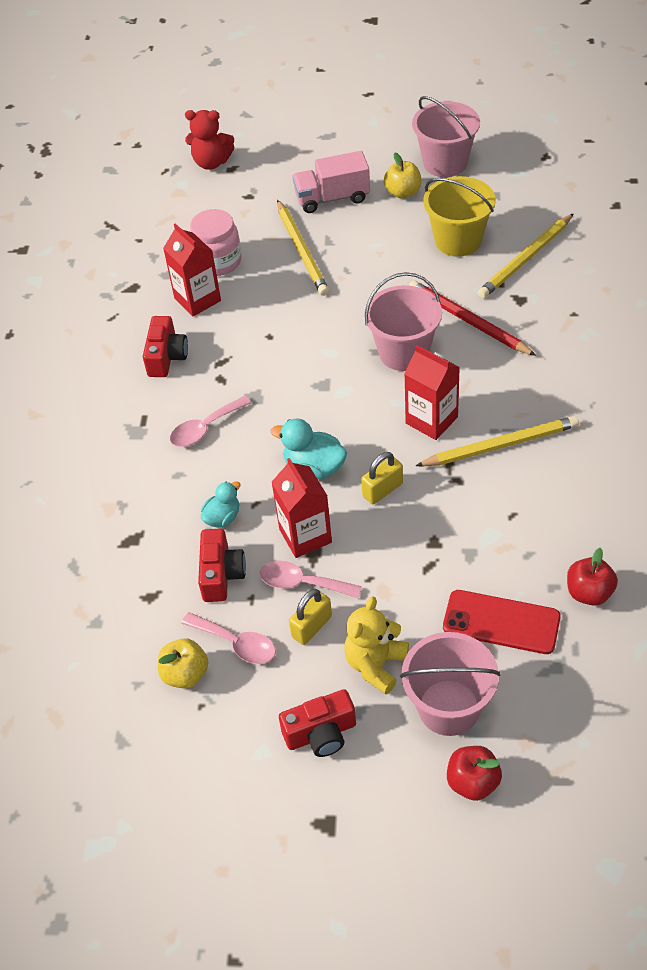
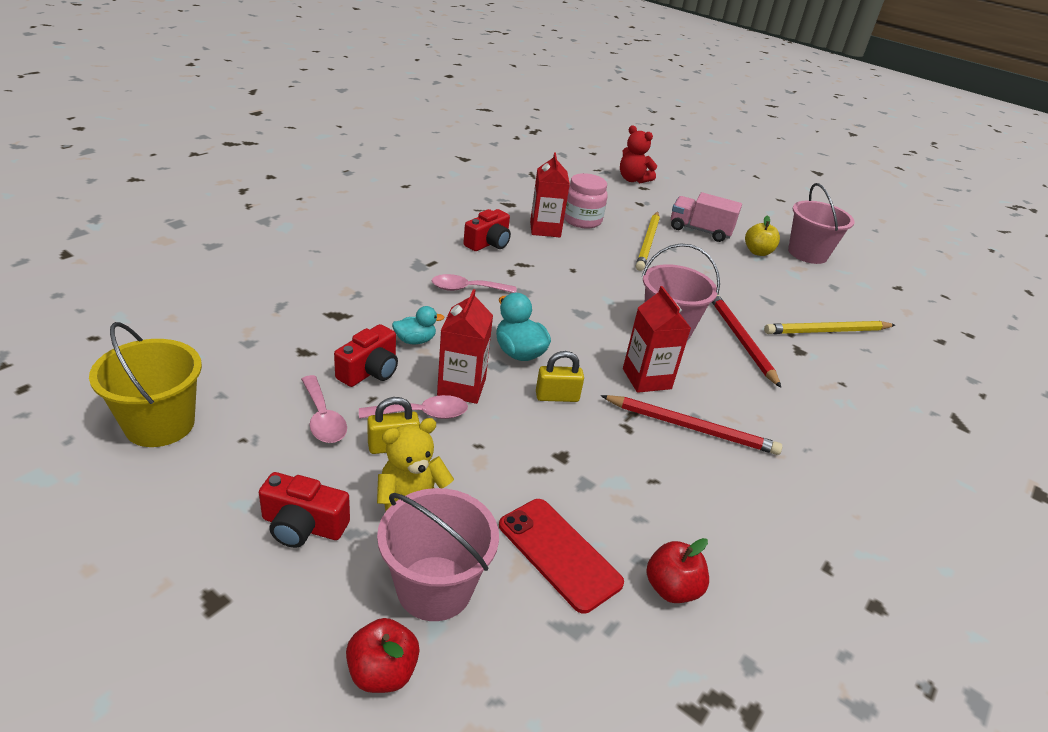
camera: 25 degrees right, 15 degrees down
(185, 674) = (261, 412): yellow apple -> none
(302, 583) = (422, 414): pink spoon -> pink spoon turned 120 degrees clockwise
(458, 240) = (777, 294): yellow bucket -> yellow bucket (160, 424)
(501, 445) = (692, 428): yellow pencil -> red pencil

